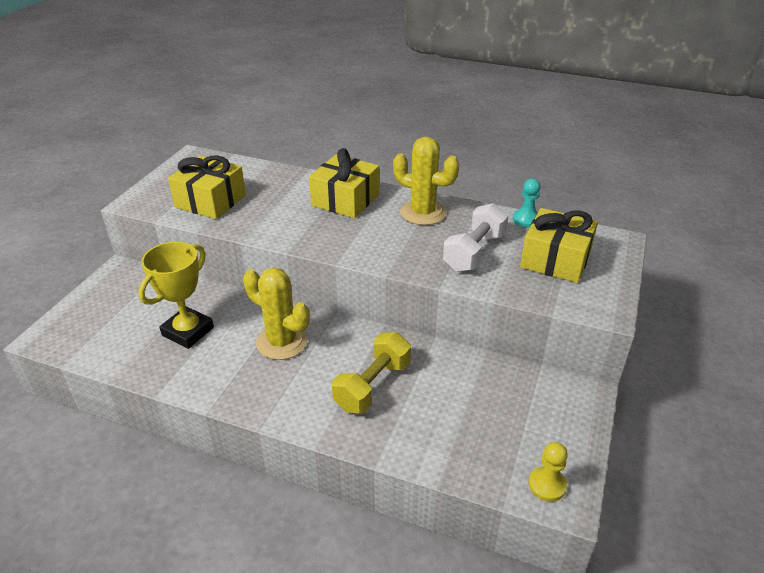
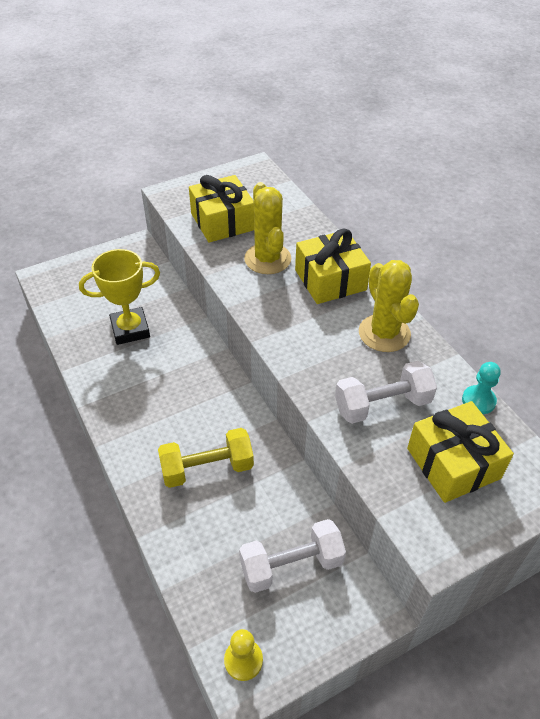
camera: 40 degrees right, 10 degrees up
(282, 342) = (182, 382): yellow cactus -> yellow cactus (267, 259)
(505, 404) = (291, 565): none -> white dumbbell

